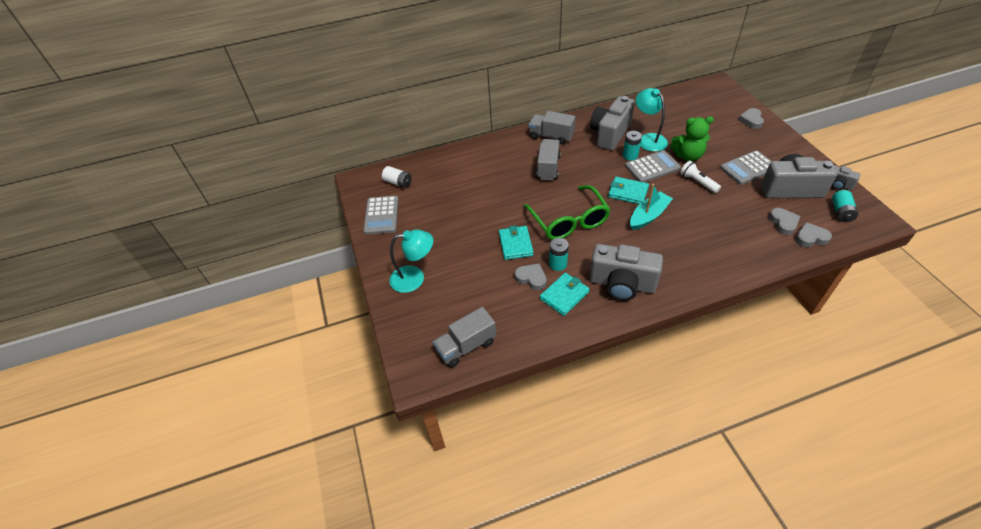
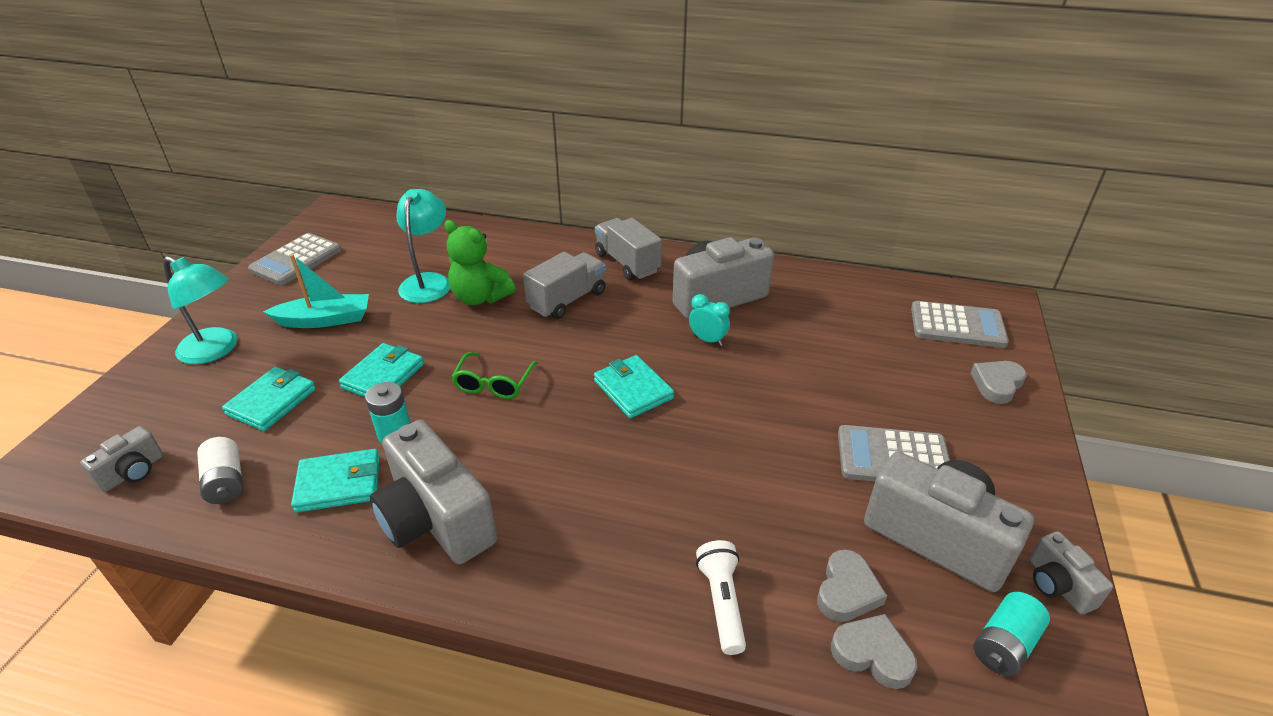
camera: 30 degrees right, 10 degrees down
(398, 182) = (368, 233): white battery -> white battery (226, 482)
(466, 346) = (133, 472): grey truck -> grey camera
(481, 283) = (271, 402): none -> turquoise wallet
(531, 278) = (335, 433): grey heart -> none
(568, 221) = (494, 383): green glasses -> green glasses, size x0.54
(630, 155) = (707, 340): turquoise battery -> turquoise clock
(648, 139) = (768, 330): turquoise lamp -> turquoise lamp (428, 282)
(648, 216) = (618, 441): turquoise boat -> turquoise boat (325, 320)
(652, 167) = (720, 373): grey calculator -> grey calculator (957, 325)
(688, 156) = (804, 385): green teddy bear -> green teddy bear (480, 297)
(698, 182) = (769, 433): white flashlight -> white flashlight (722, 602)

